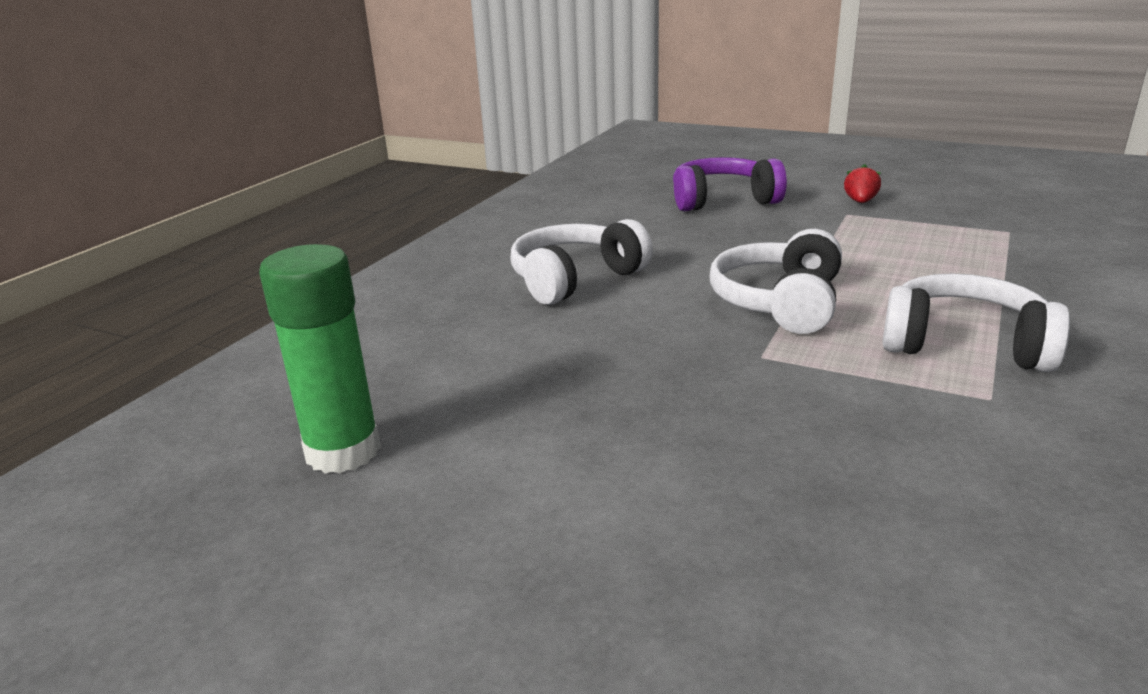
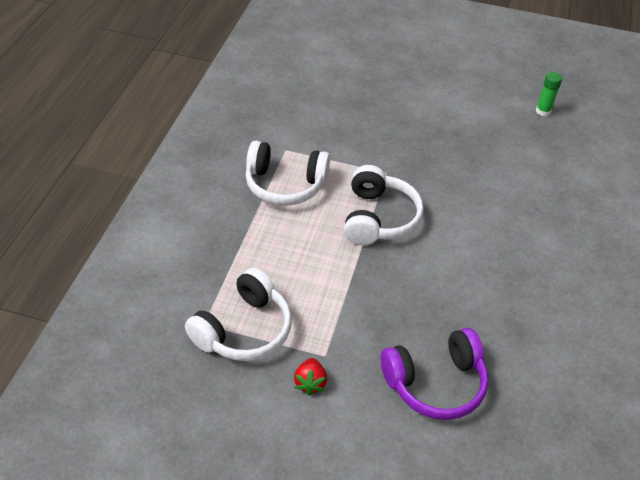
camera: 165 degrees right, 20 degrees up
(343, 451) = (543, 111): green glue stick -> green glue stick, size x0.52
(575, 279) = (510, 240): white headphones -> white headphones (244, 330)

